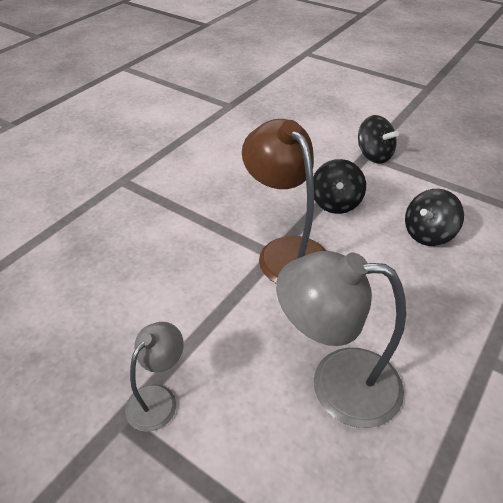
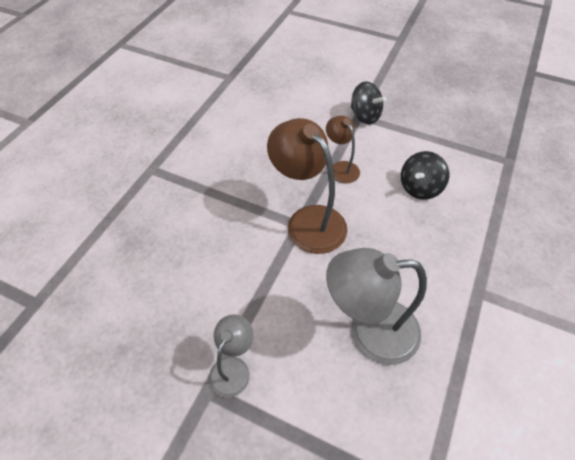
camera: 10 degrees left, 10 degrees up
(335, 203) = (341, 168): black spinning top -> brown lamp

